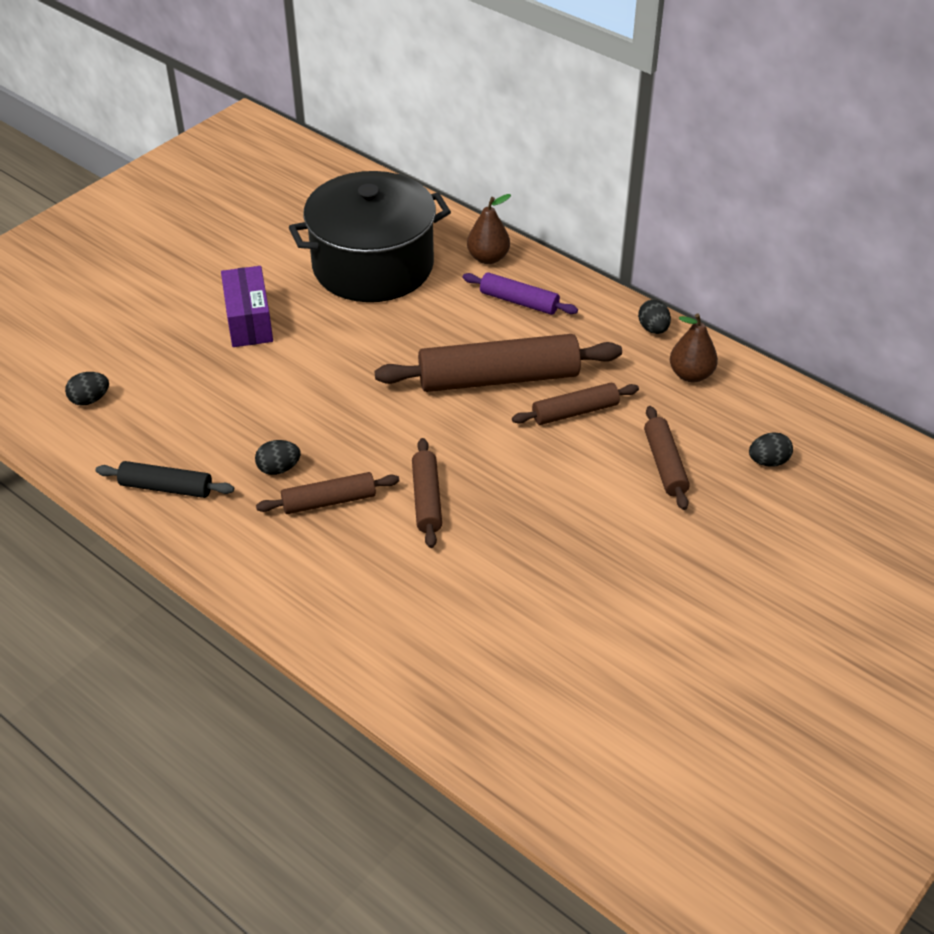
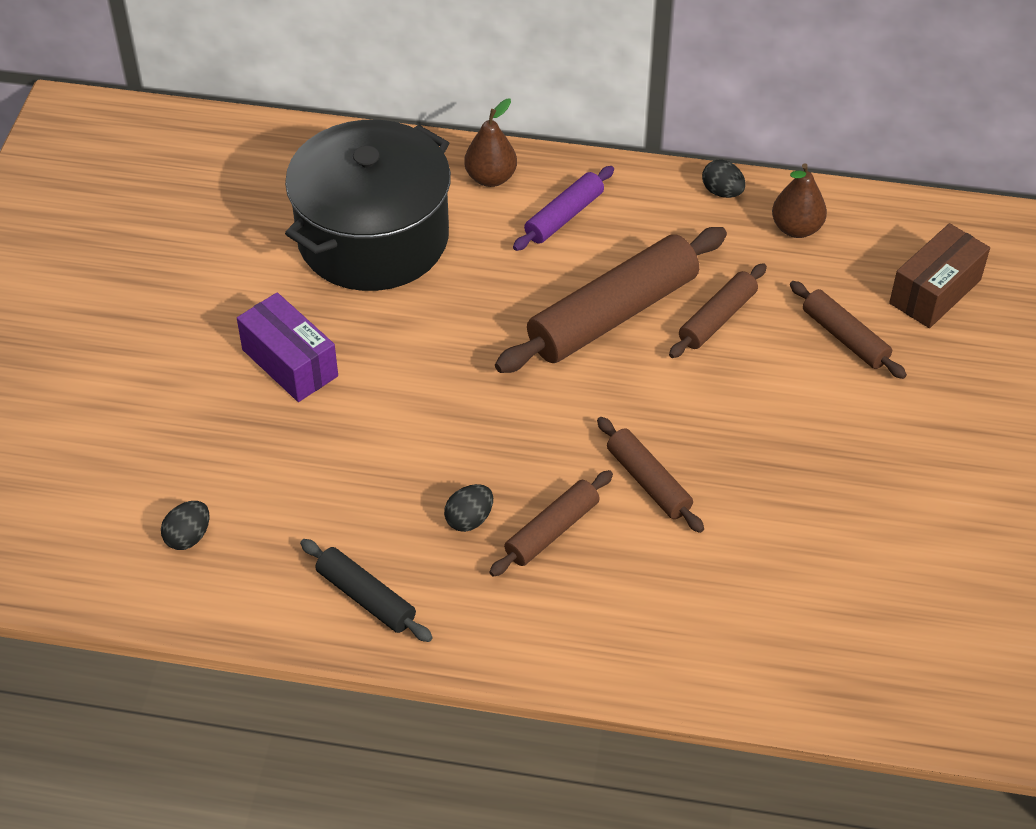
camera: 30 degrees left, 5 degrees up
(166, 487) = (366, 597): black rolling pin -> black rolling pin turned 60 degrees clockwise
(519, 301) = (564, 216): purple rolling pin -> purple rolling pin turned 45 degrees counterclockwise
(768, 461) = (935, 291): black egg -> brown box

